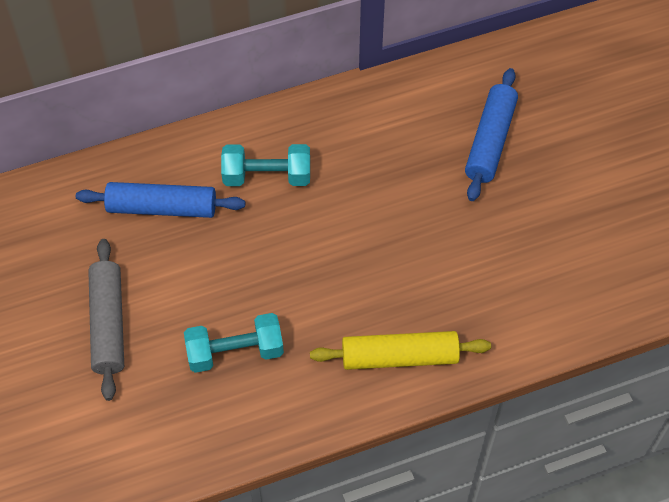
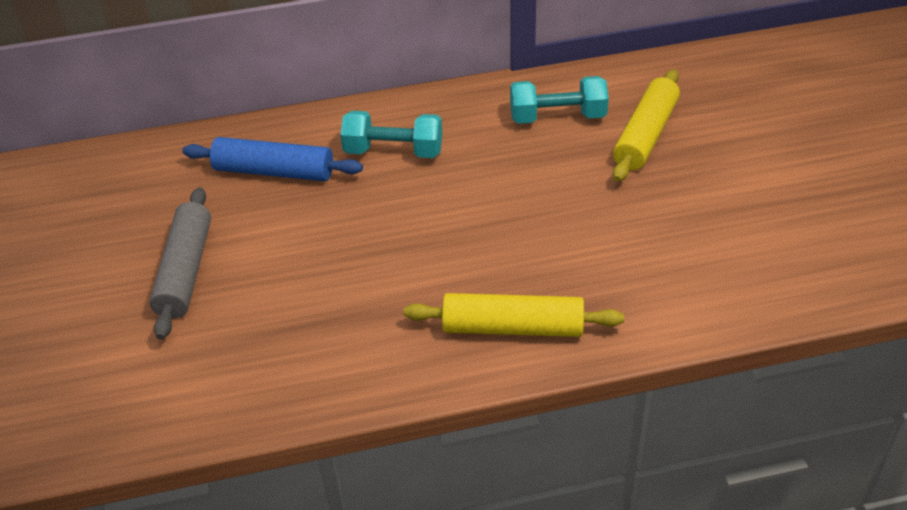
camera: 10 degrees right, 15 degrees down
(235, 352) = (320, 308): turquoise dumbbell -> turquoise dumbbell (557, 117)
(490, 141) = (646, 135): blue rolling pin -> yellow rolling pin

